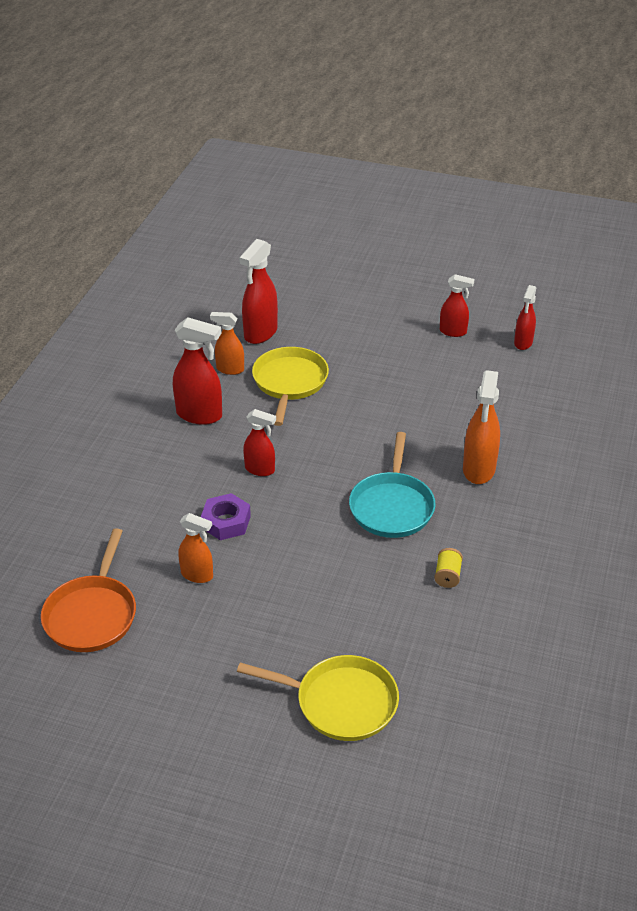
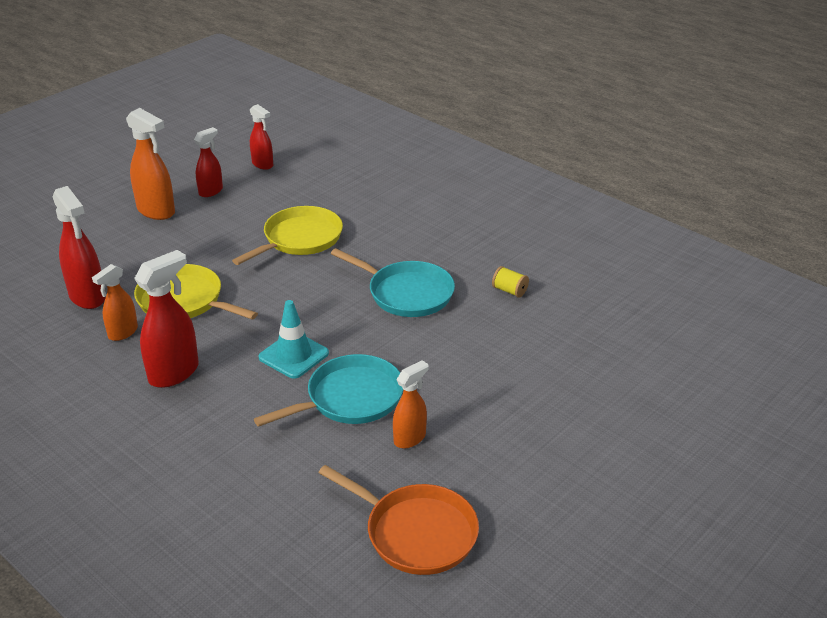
camera: 65 degrees left, 5 degrees down
(226, 522) = (350, 398): purple nut -> turquoise pan
(260, 469) = (293, 355): red spray bottle -> turquoise traffic cone
(341, 702) = (620, 392): yellow pan -> yellow pan (299, 239)
(478, 469) = (397, 236): orange spray bottle -> orange spray bottle (156, 211)

